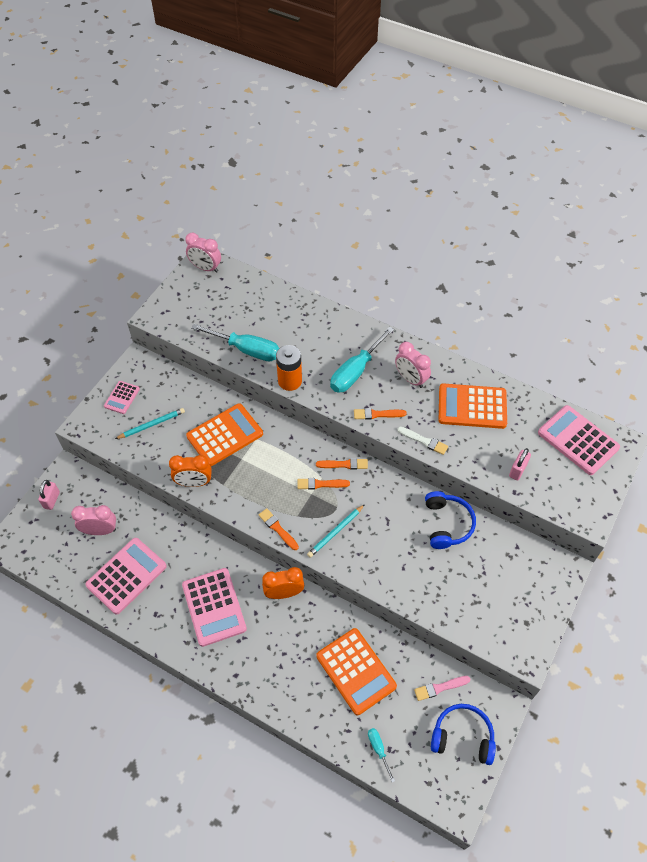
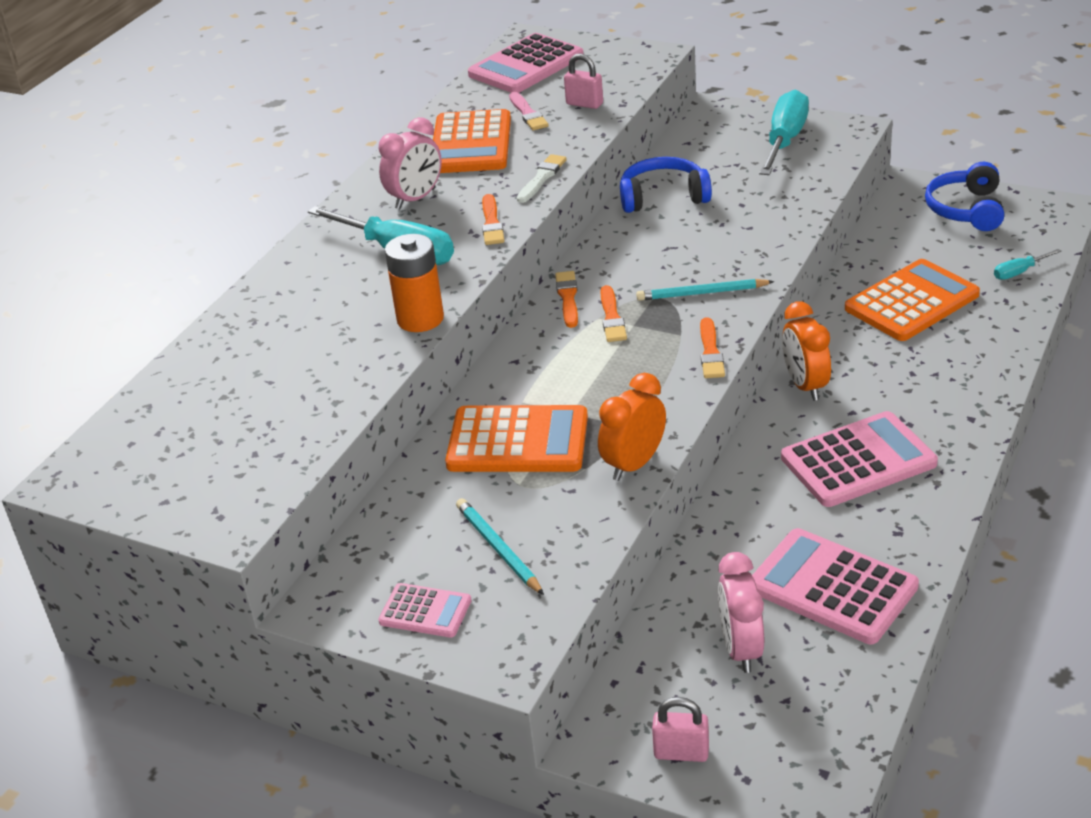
camera: 90 degrees left, 20 degrees down
(194, 483) = (634, 464): orange clock -> orange clock turned 135 degrees counterclockwise
(205, 268) = (92, 471): pink clock -> none
(225, 435) = (518, 441): orange calculator -> orange calculator turned 135 degrees clockwise
(246, 349) = (339, 381): turquoise screwdriver -> turquoise screwdriver (785, 141)
(277, 528) = (710, 352): orange brush -> orange brush turned 45 degrees counterclockwise
(335, 532) = (702, 293): turquoise pencil -> turquoise pencil turned 135 degrees clockwise
(440, 688) = (905, 231): pink brush -> pink brush (528, 114)

